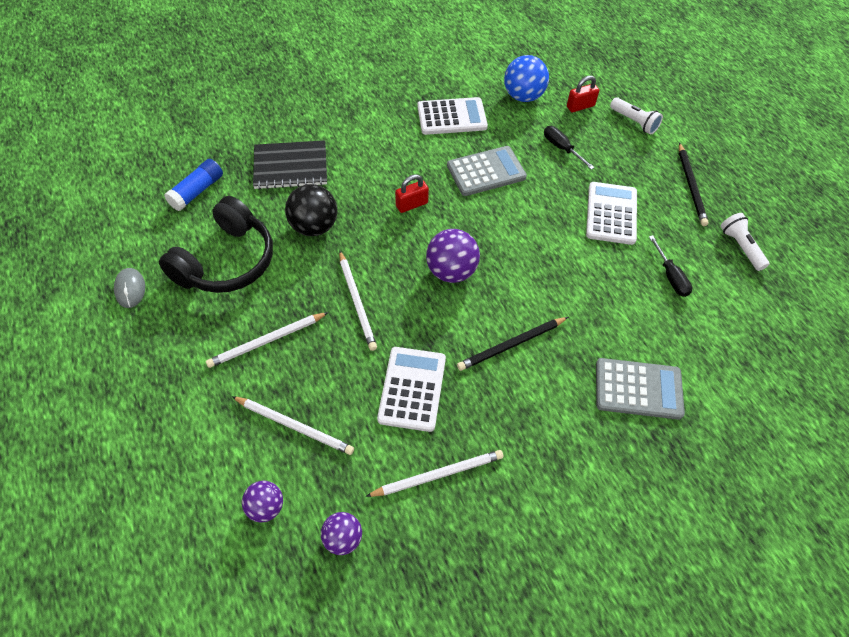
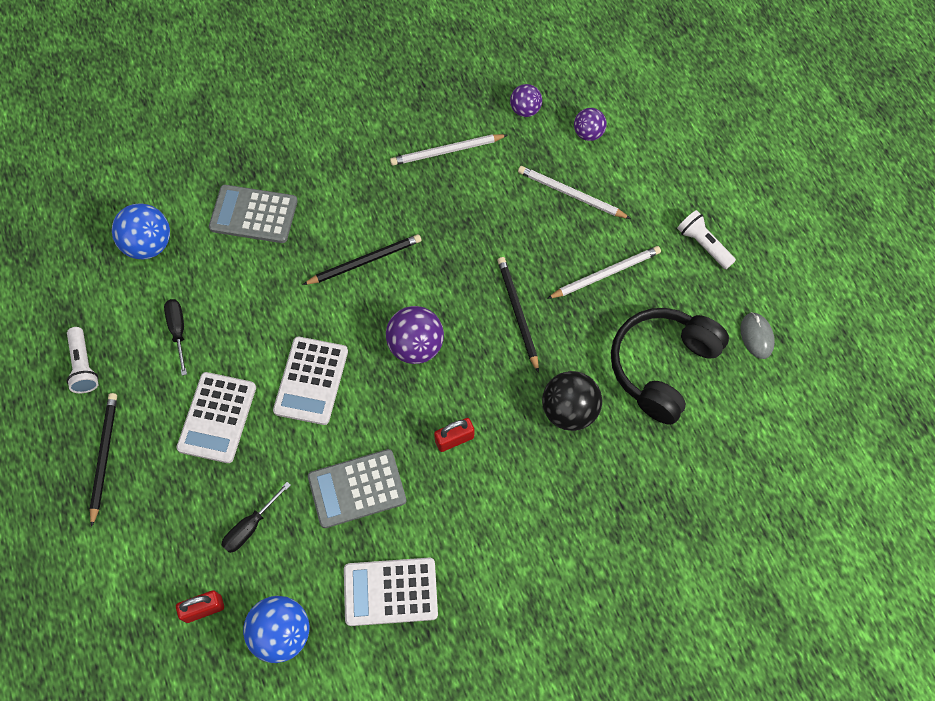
camera: 175 degrees left, 10 degrees up
(197, 191) = (715, 468): blue glue stick -> none
(290, 167) = (605, 505): black notebook -> none
(357, 302) = (517, 313): white pencil -> black pencil
(412, 389) = (465, 222): white calculator -> white calculator (311, 381)
(561, 148) = (251, 526): black screwdriver -> black screwdriver turned 75 degrees clockwise
(634, 122) = (137, 574): white flashlight -> white flashlight (703, 244)
(733, 354) = (149, 244): none -> blue ball

